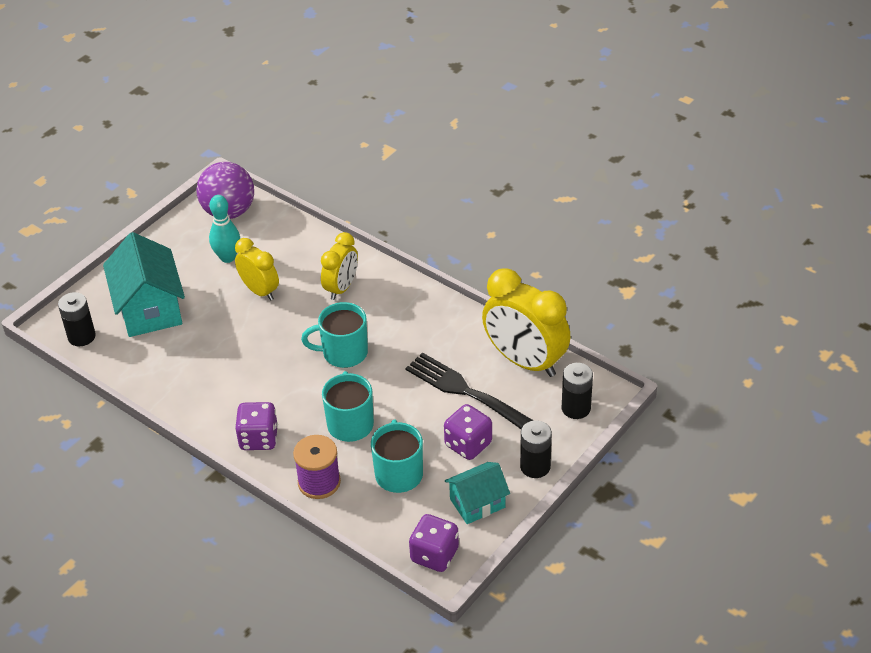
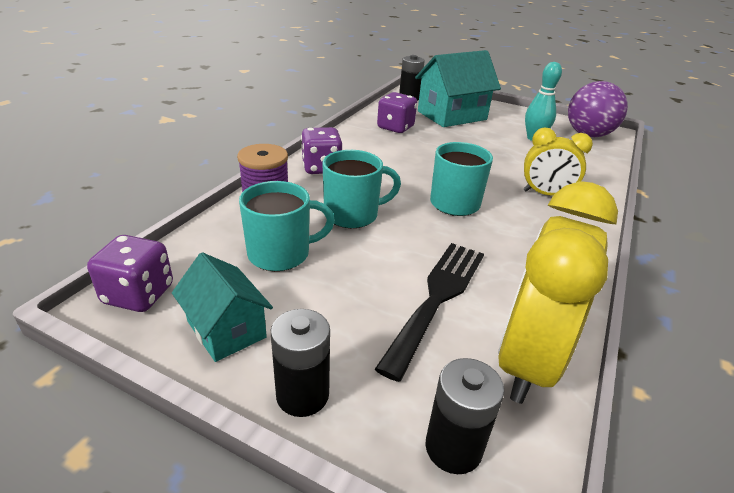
camera: 75 degrees right, 10 degrees down
(260, 291) = (506, 154): yellow clock -> none
(468, 444) = (338, 310): purple dice -> purple dice (395, 128)

